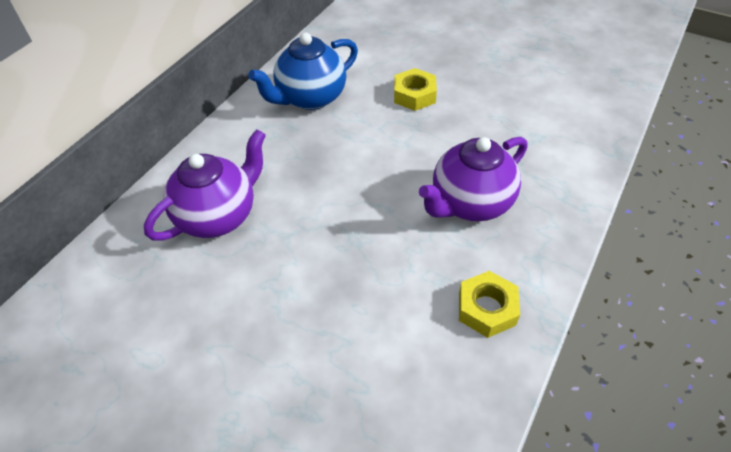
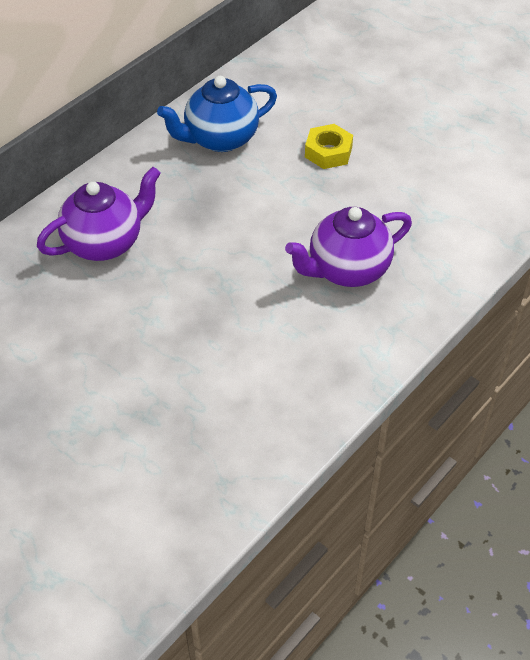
camera: 10 degrees right, 0 degrees up
(487, 308) = (329, 364): yellow nut -> none

